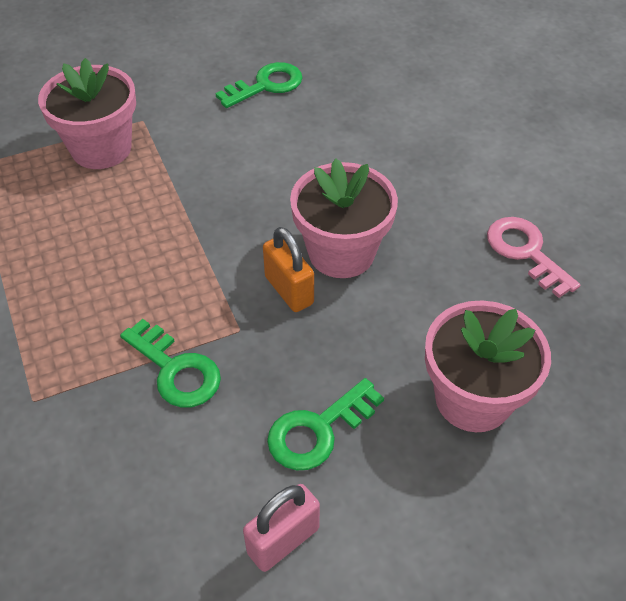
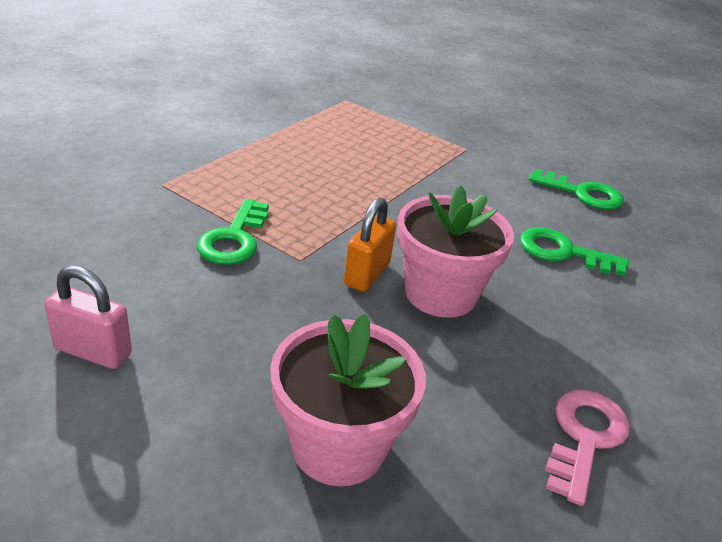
camera: 55 degrees right, 15 degrees down
(101, 148) = (417, 140): pink flower pot -> none
(318, 430) = (224, 338): green key -> green key (563, 252)

